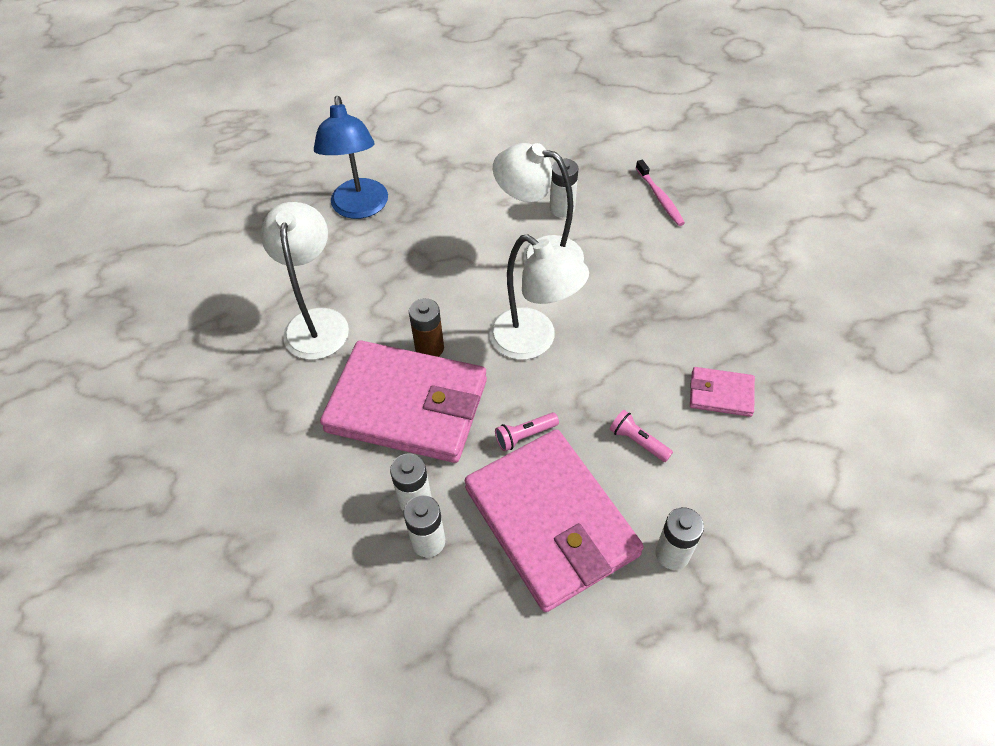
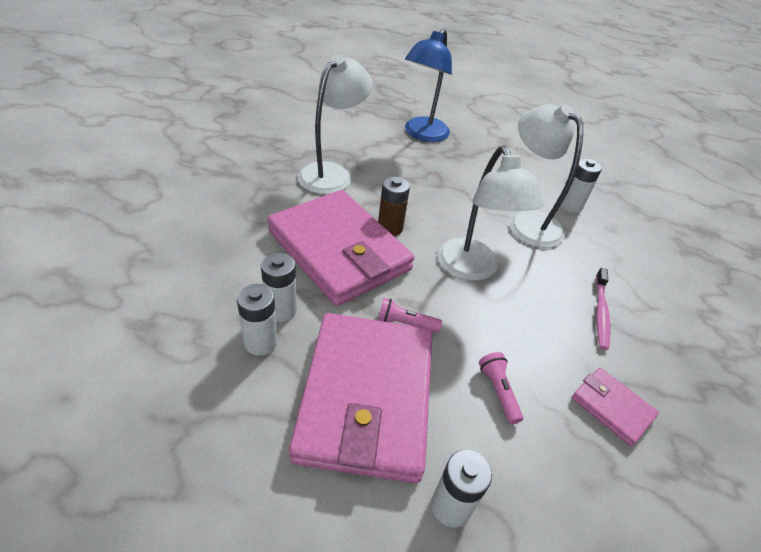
camera: 30 degrees right, 10 degrees down
(660, 198) = (663, 241): pink toothbrush -> pink toothbrush (600, 312)

